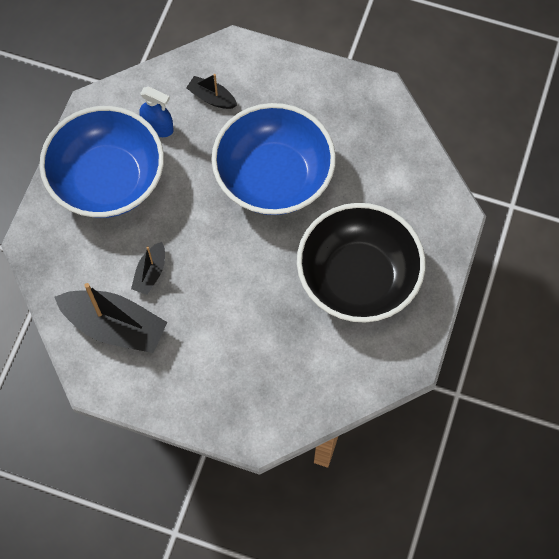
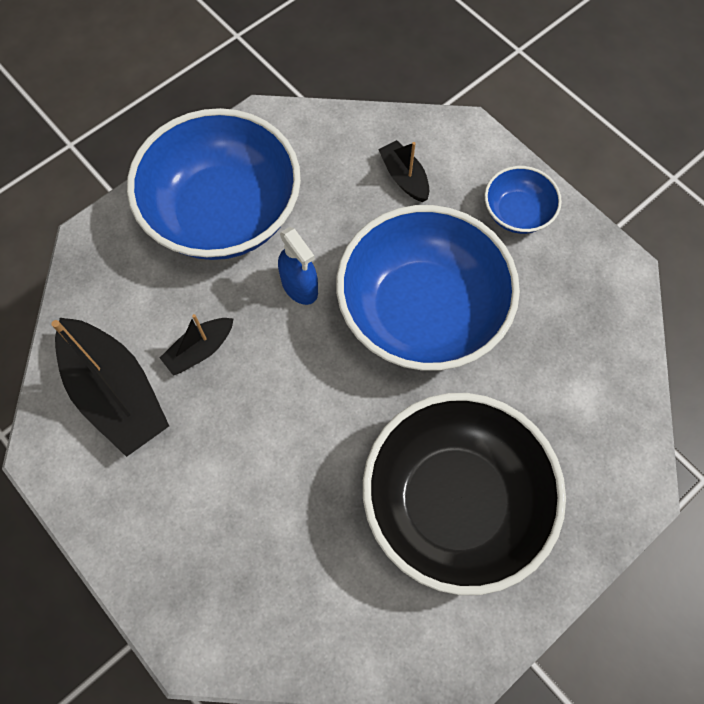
camera: 30 degrees right, 0 degrees up
(158, 127) = (319, 181): blue spray bottle -> blue spray bottle (299, 286)
(296, 85) = (517, 213): none -> blue bowl

